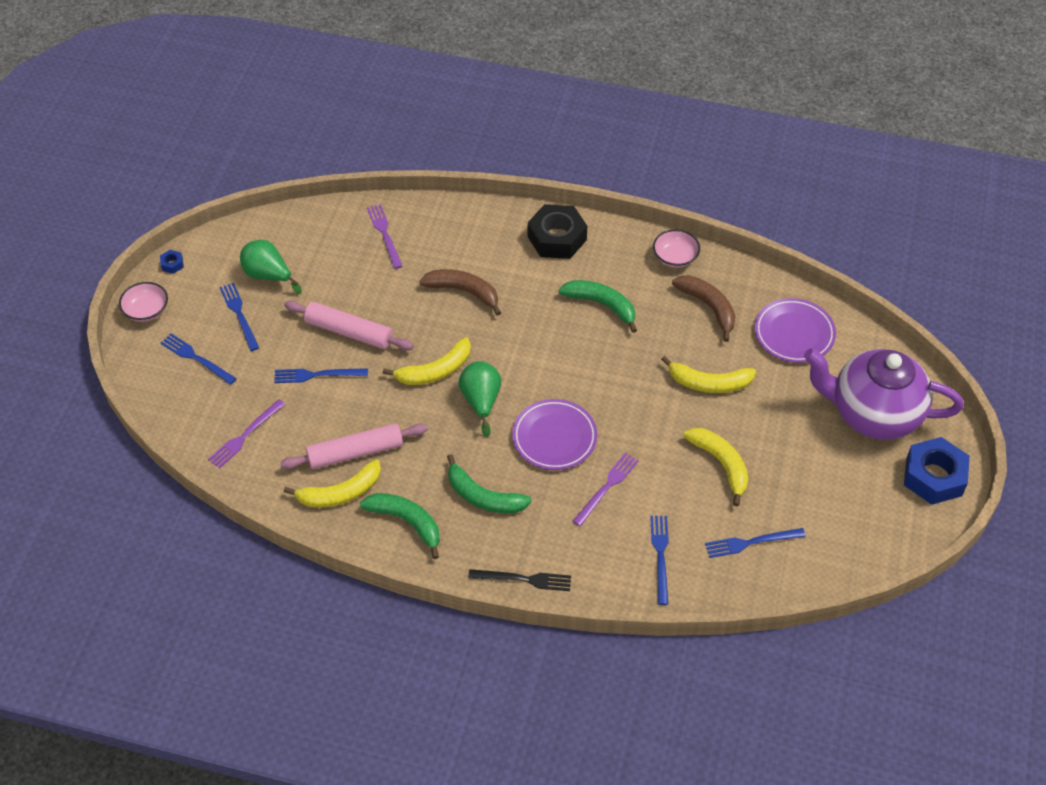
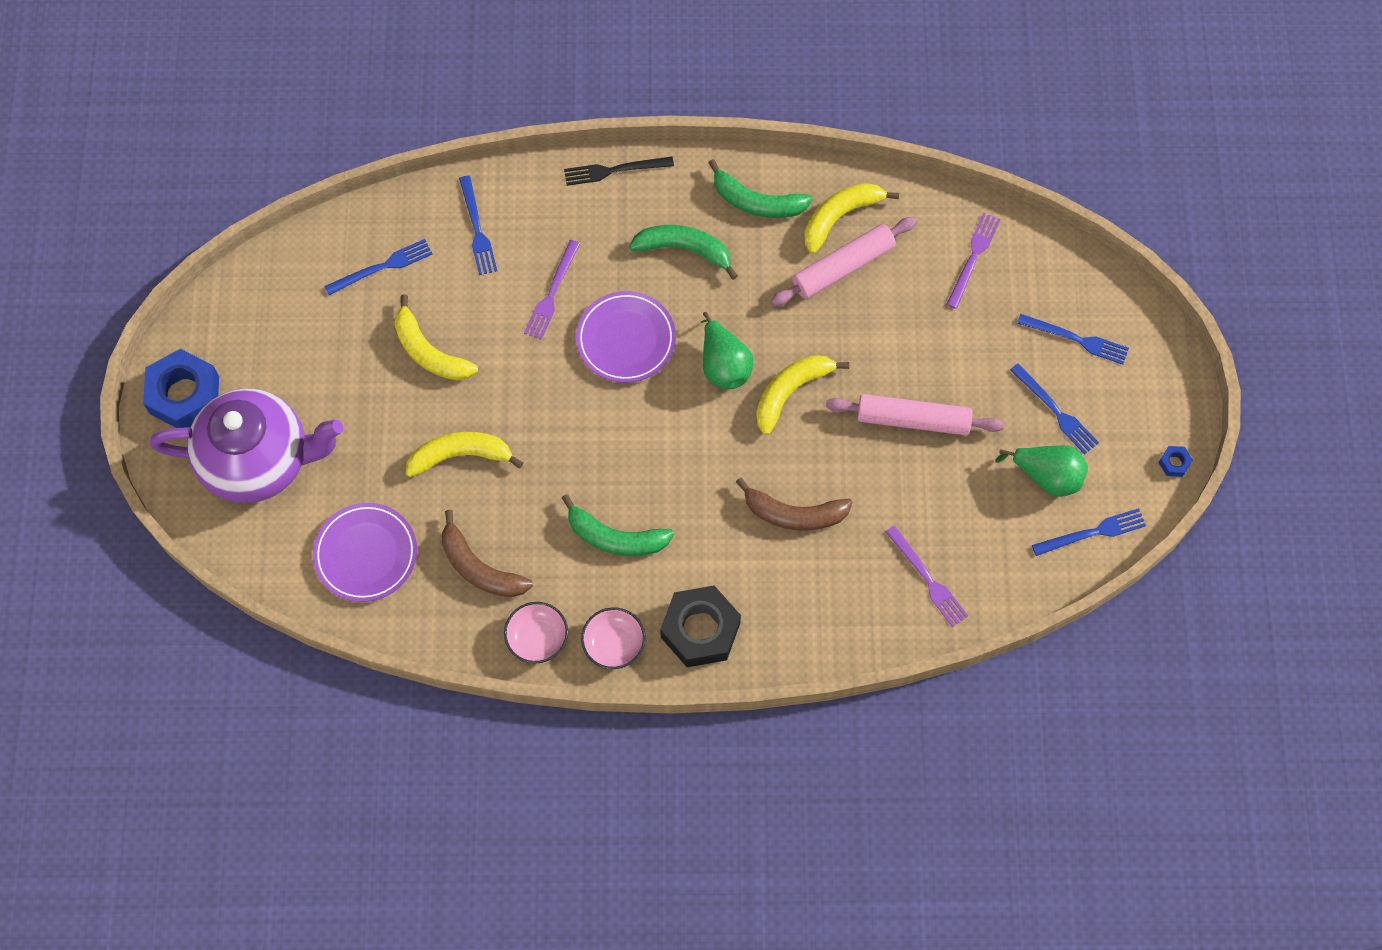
camera: 165 degrees right, 15 degrees up
(146, 310) = (1169, 388): pink bowl -> pink bowl (614, 644)
(317, 375) = (926, 352): blue fork -> blue fork (1092, 532)

